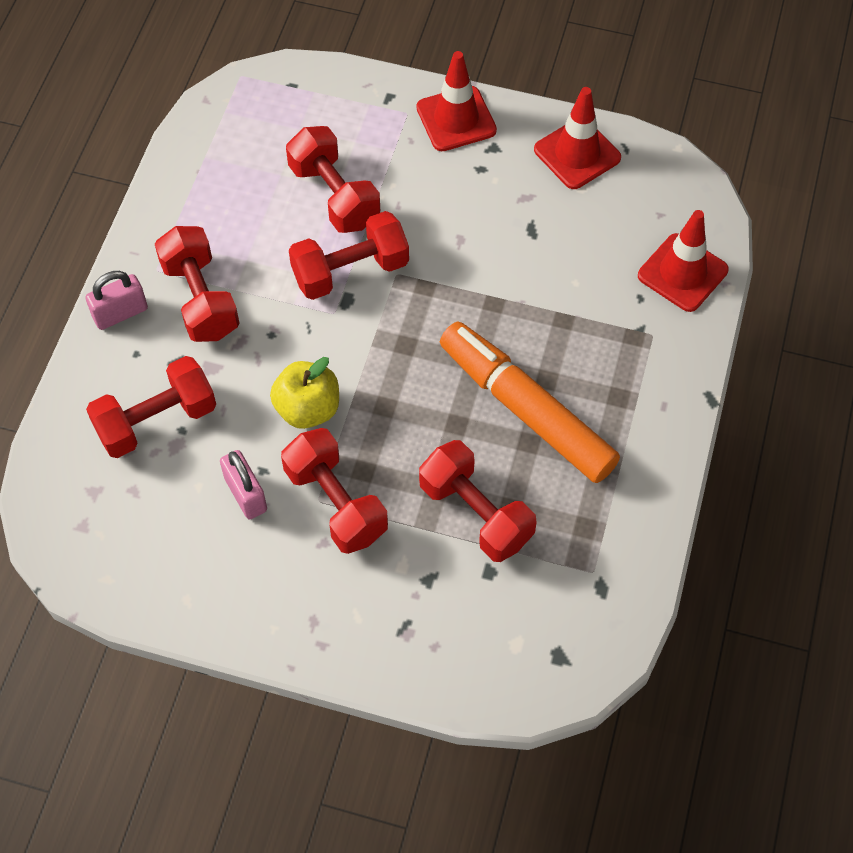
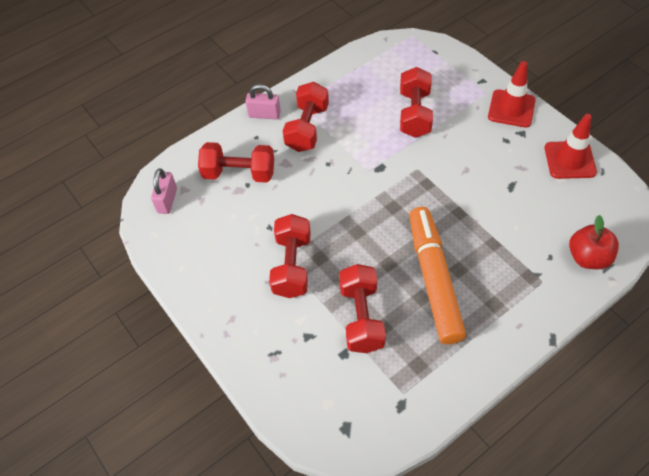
camera: 40 degrees right, 5 degrees down
(245, 494) = (251, 234): pink padlock -> pink padlock (167, 200)
(308, 409) = (316, 210): yellow apple -> none
(350, 271) = (393, 154): red dumbbell -> none
(682, 273) = (588, 257): red traffic cone -> red apple

